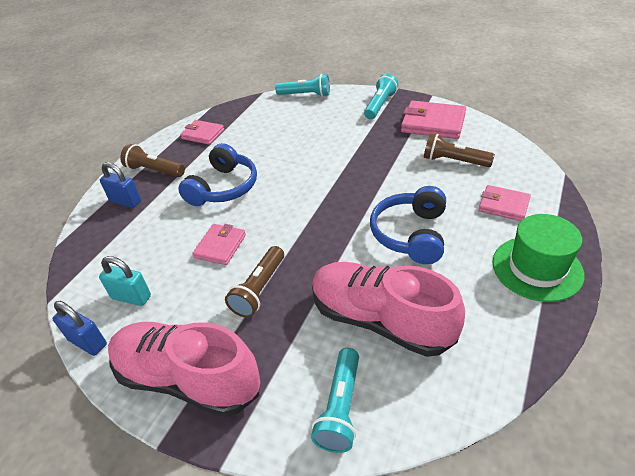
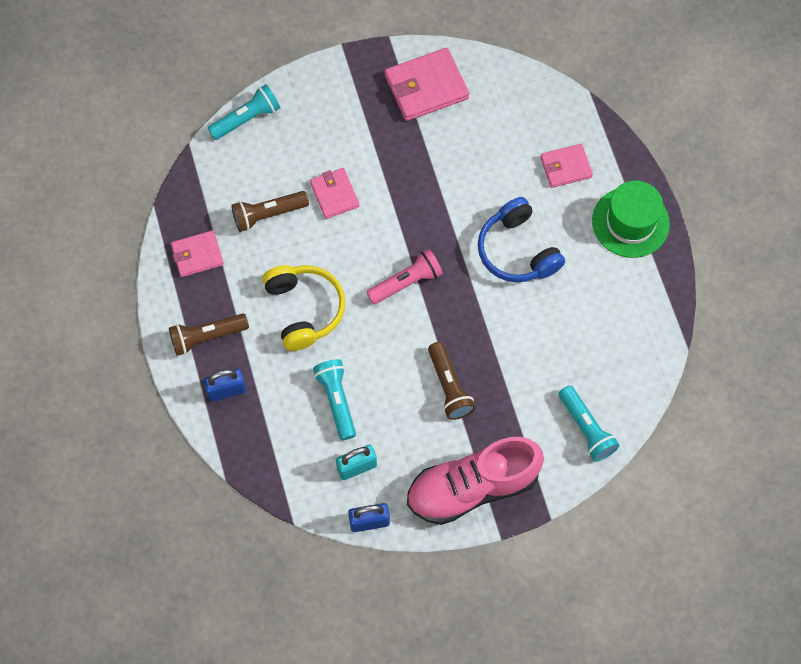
camera: 45 degrees left, 25 degrees up
(220, 246) = (374, 372): pink wallet -> pink wallet (334, 194)
(223, 187) = (304, 309): blue headphones -> yellow headphones
(305, 209) = (406, 282): none -> pink flashlight
(380, 105) = (347, 88): turquoise flashlight -> turquoise flashlight (337, 401)
(380, 320) = (559, 347): pink shoe -> none
(454, 161) = (487, 134): brown flashlight -> brown flashlight (268, 214)

